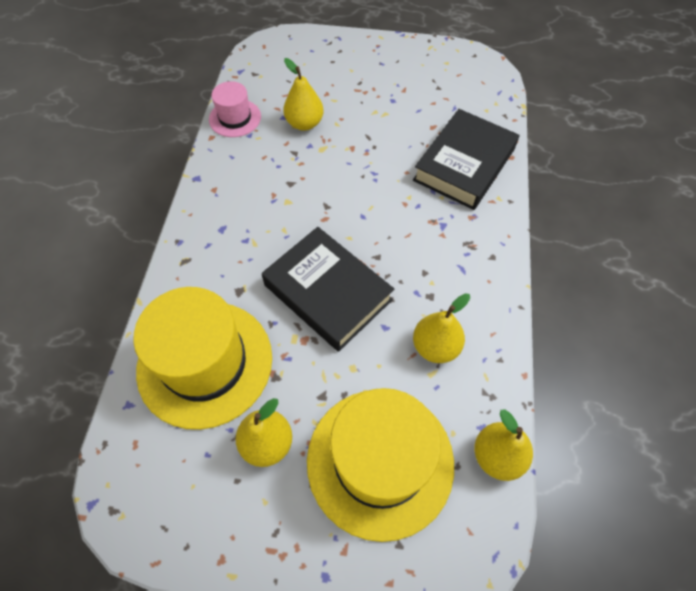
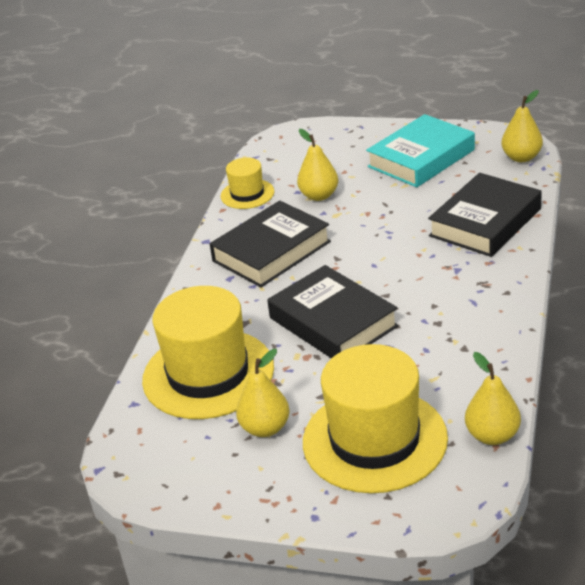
camera: 10 degrees right, 25 degrees down
(235, 118) = (247, 194): pink hat -> yellow hat
(262, 194) = (271, 251): none -> black book
(397, 80) = (421, 158): none -> turquoise book
(435, 347) = (439, 359): yellow pear -> yellow pear (521, 157)

